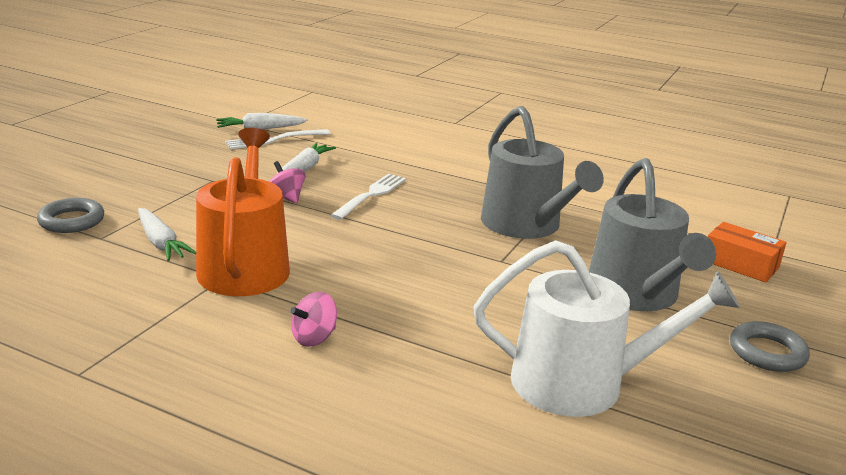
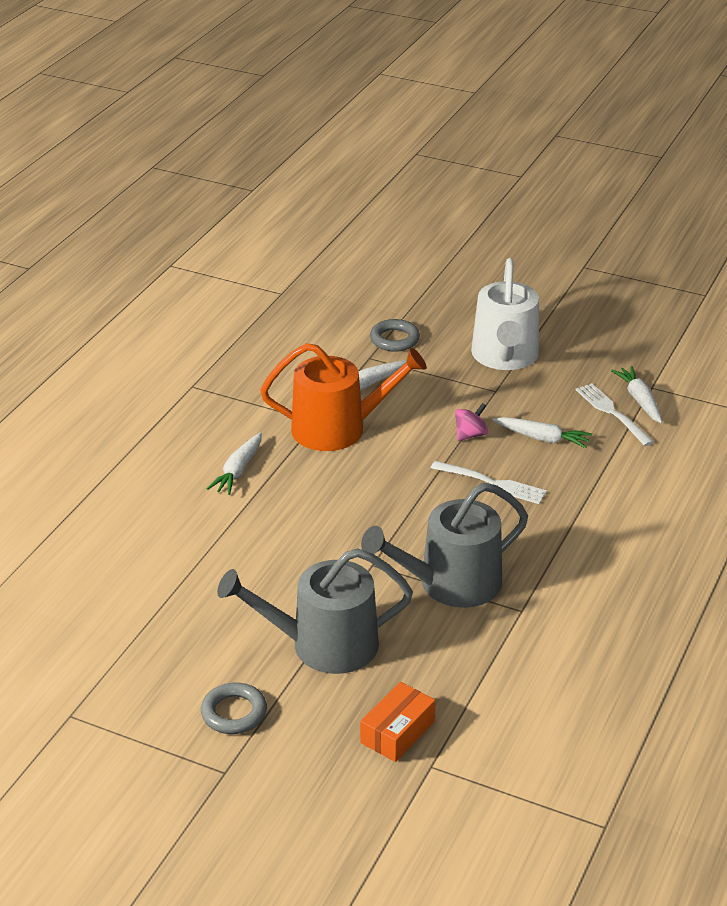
camera: 90 degrees right, 10 degrees up
(314, 338) = (238, 470): pink spinning top -> white carrot
(582, 383) = (187, 597): white watering can -> white watering can (505, 357)

